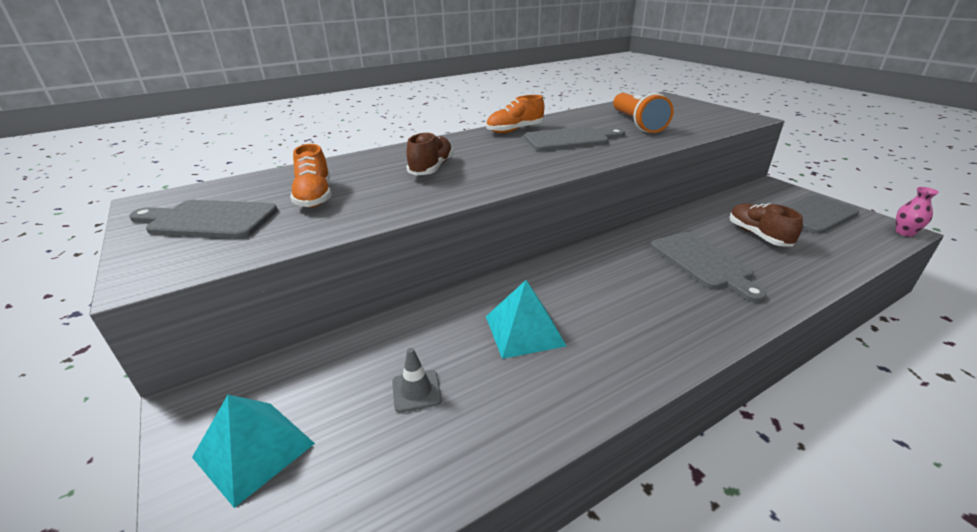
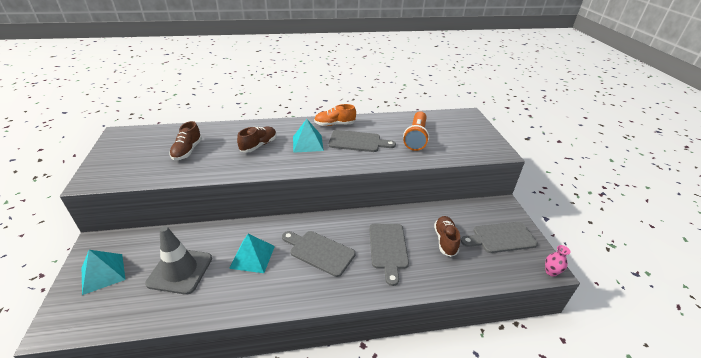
camera: 20 degrees right, 5 degrees up
(208, 220) = (133, 153): grey cutting board -> grey cutting board (319, 252)
(315, 196) = (187, 151): orange shoe -> brown shoe
(416, 391) = (180, 271): grey traffic cone -> grey traffic cone, size x2.20
(503, 153) = (308, 143): none -> turquoise pyramid

